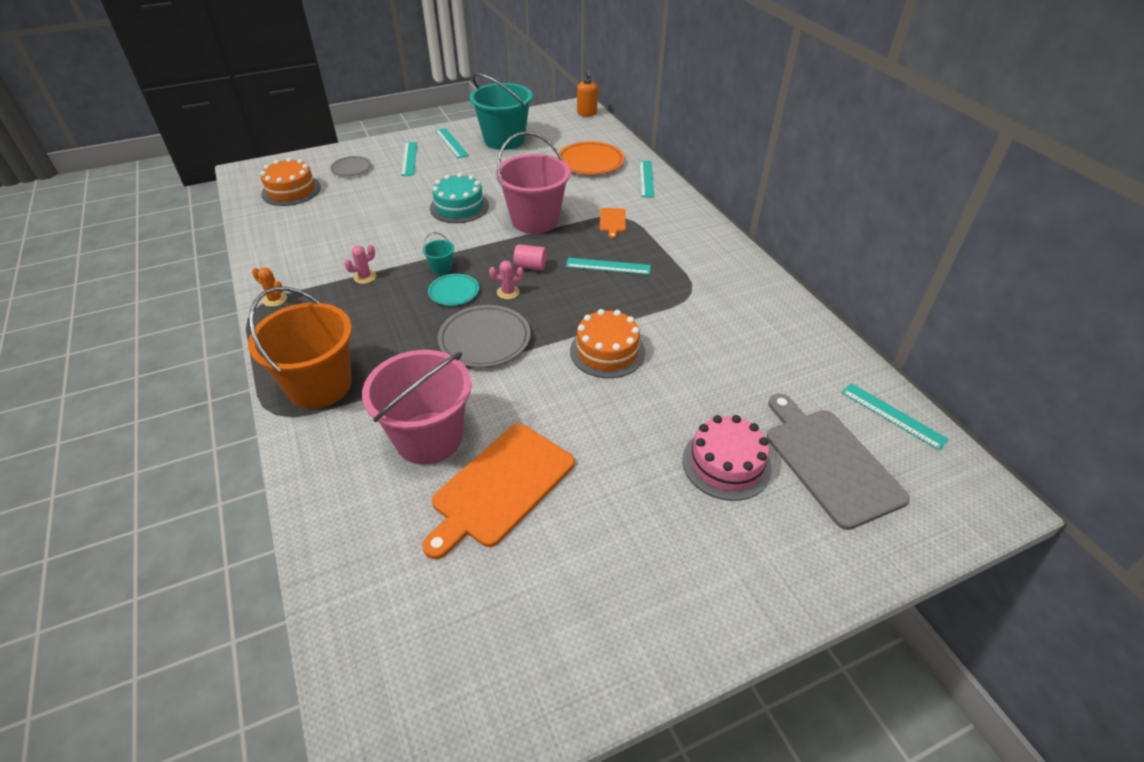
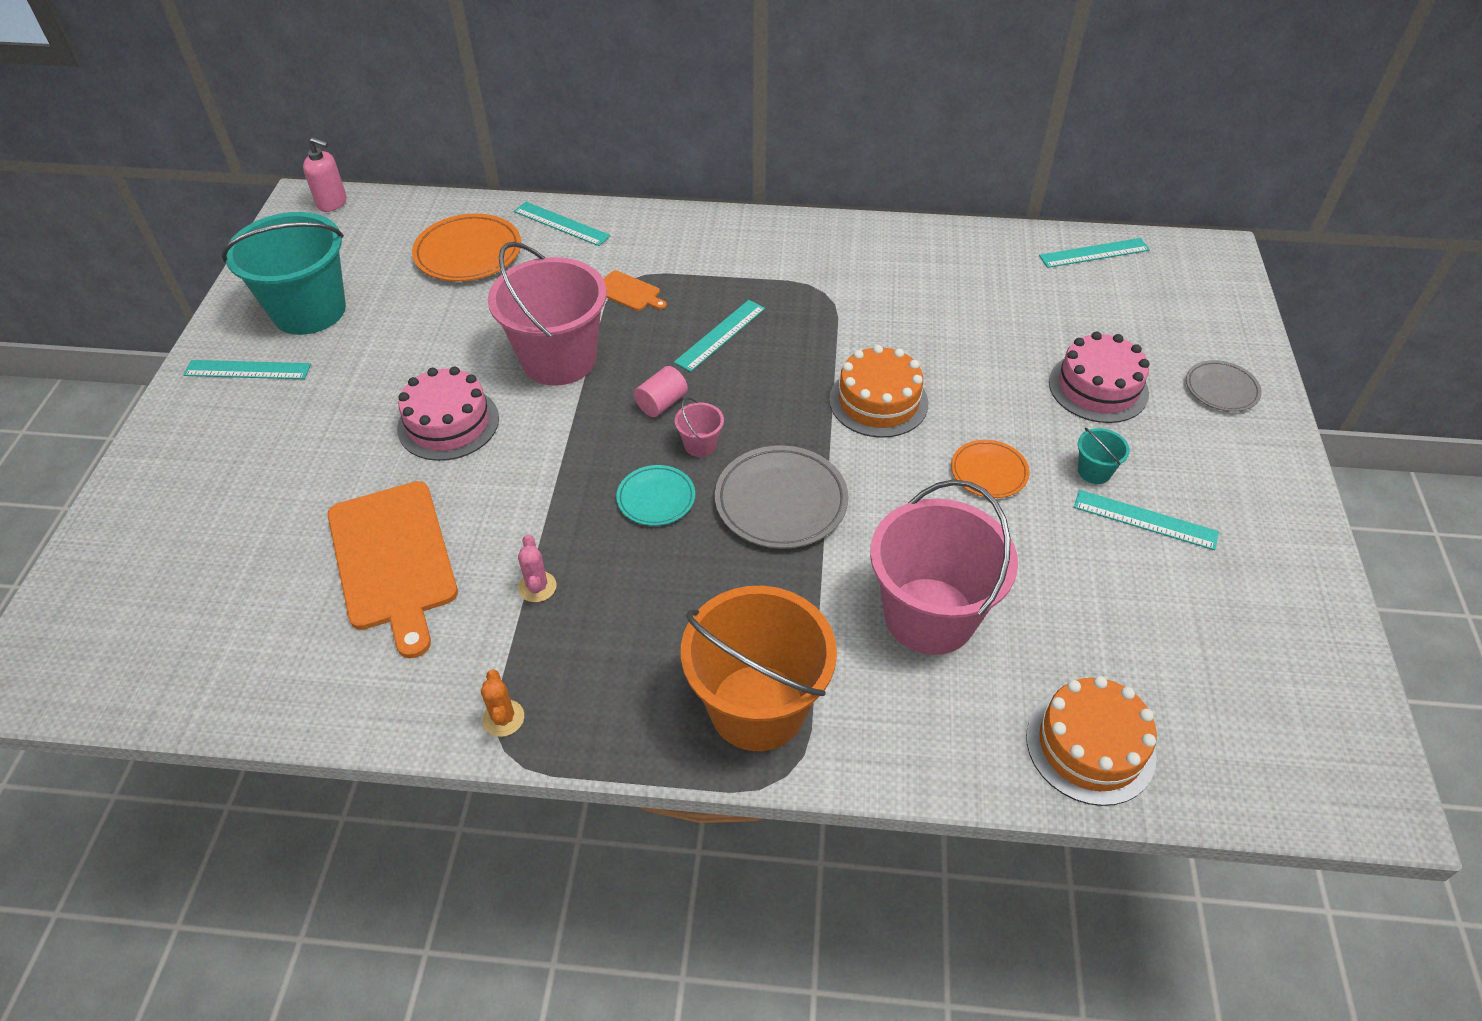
camera: 60 degrees left, 5 degrees up
(275, 299) = (503, 718): orange cactus -> orange cactus turned 75 degrees counterclockwise
(291, 190) = (174, 621): orange cake -> orange cake (1090, 746)
(351, 168) = (189, 517): grey plate -> grey plate (1221, 389)
(409, 158) = (240, 434): turquoise ruler -> turquoise ruler (1145, 519)
(441, 268) = (588, 493): turquoise bucket -> turquoise bucket (1094, 471)
(459, 207) = (448, 423): turquoise cake -> pink cake
(500, 486) = (1042, 575): orange cutting board -> orange cutting board (393, 560)
(508, 292) = (700, 445): pink cactus -> pink bucket
(582, 427) = (989, 472): none -> orange plate
(587, 113) = (332, 203): orange soap dispenser -> pink soap dispenser
(830, 462) = (1130, 320): grey cutting board -> none

